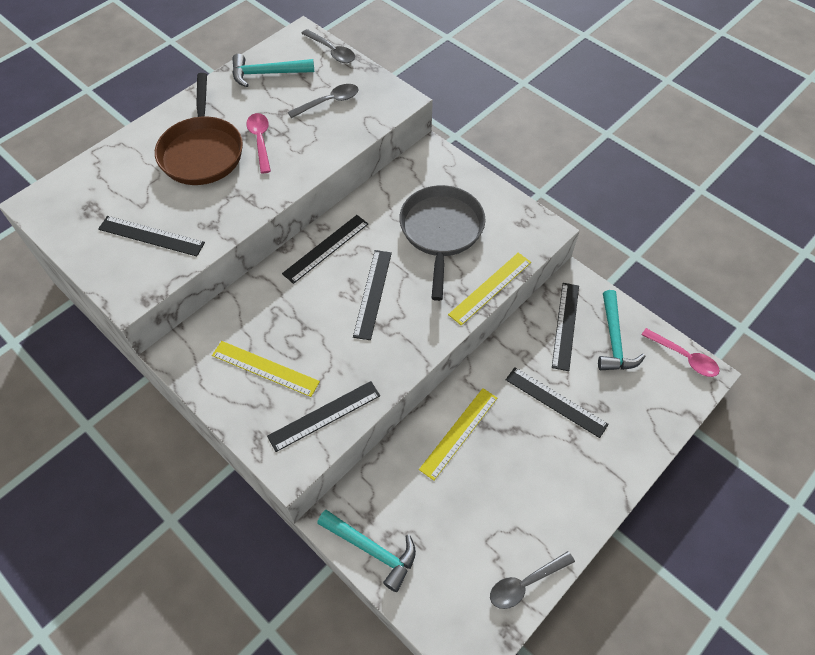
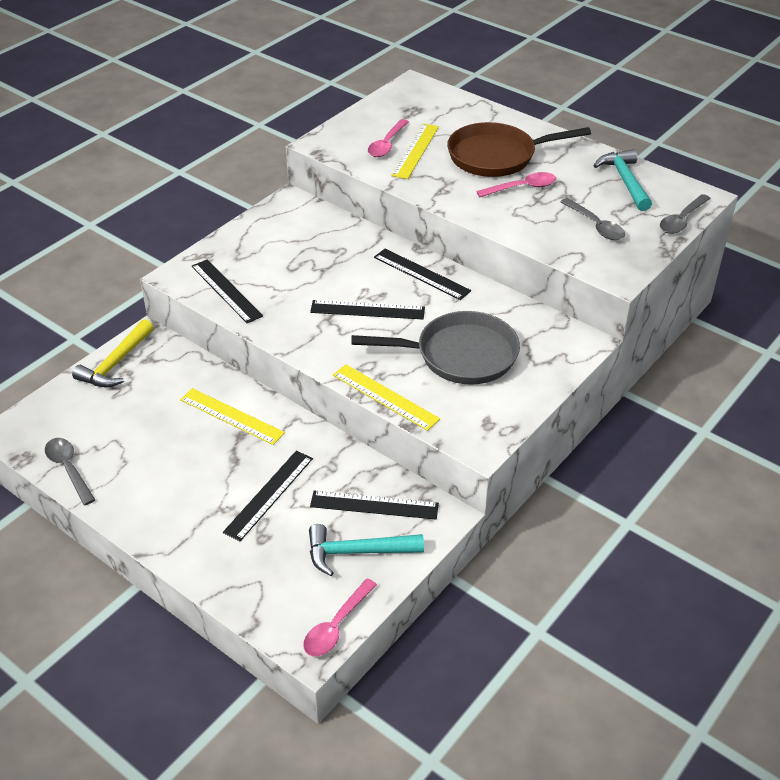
camera: 85 degrees right, 15 degrees down
(151, 236) = (387, 144): black ruler -> pink spoon
(265, 368) = (276, 251): yellow ruler -> yellow ruler (415, 151)
(372, 550) = (116, 363): turquoise hammer -> yellow hammer

